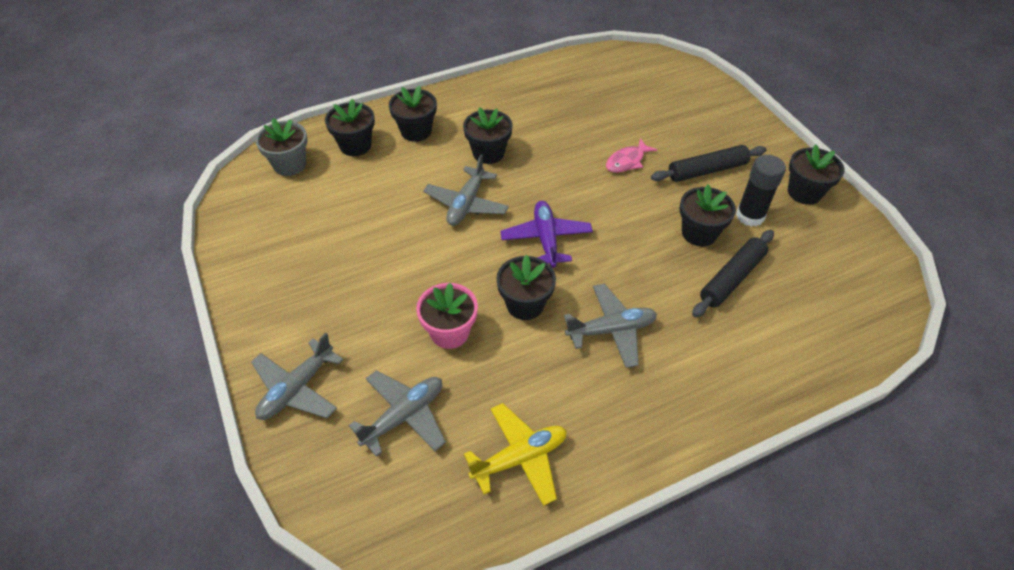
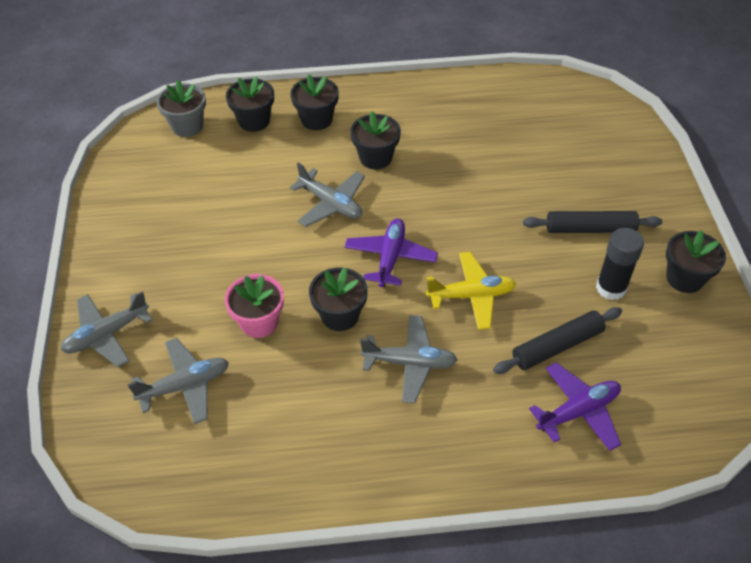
camera: 20 degrees right, 0 degrees up
(466, 204) = (331, 204): grey plane -> grey plane turned 90 degrees counterclockwise
(520, 458) = (268, 454): yellow plane -> yellow plane (471, 295)
(627, 161) = (510, 199): pink fish -> none
(699, 233) = (547, 291): black flower pot -> none
(779, 330) = (578, 411): none -> purple plane

